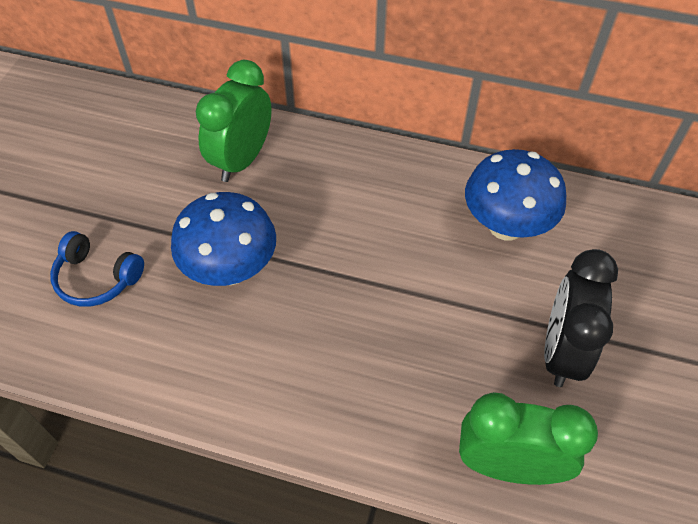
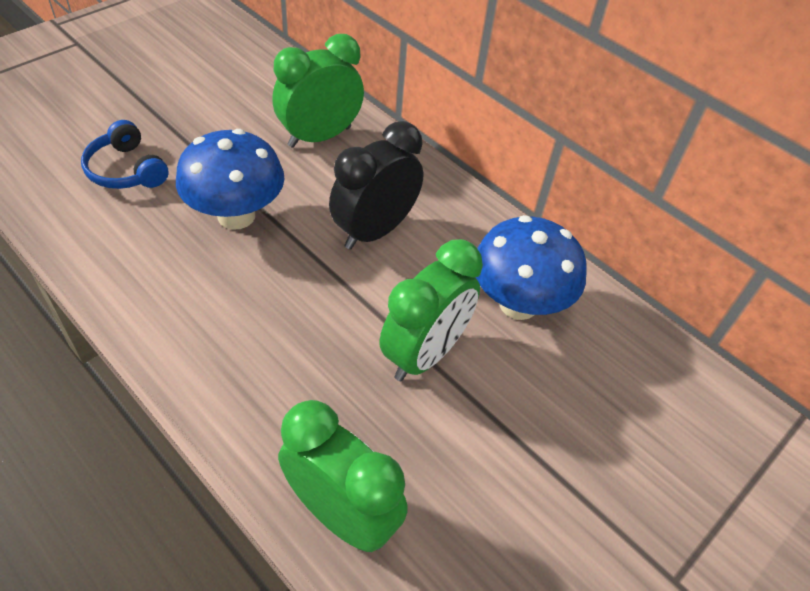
camera: 25 degrees right, 5 degrees down
(470, 305) = (425, 354): none -> green clock
(561, 351) = (482, 443): black clock -> black clock (374, 231)

